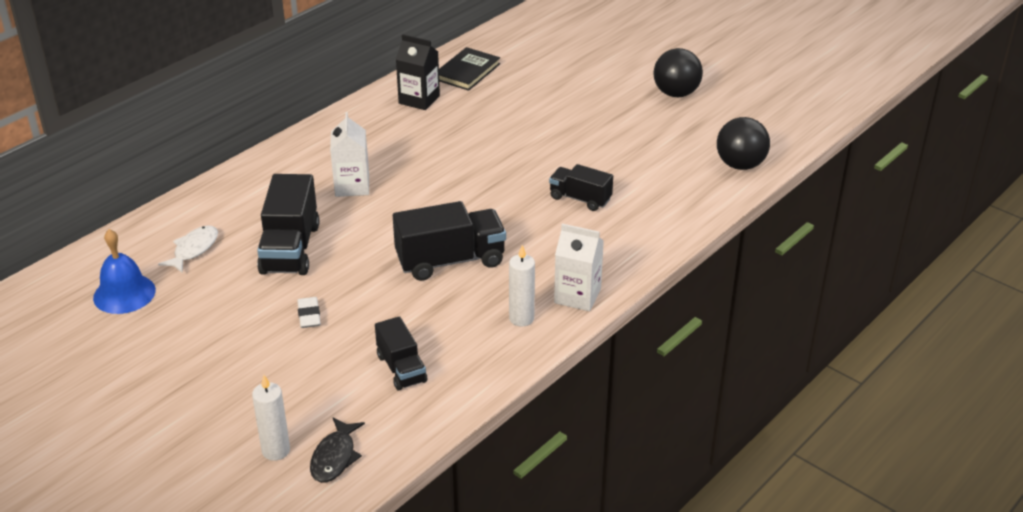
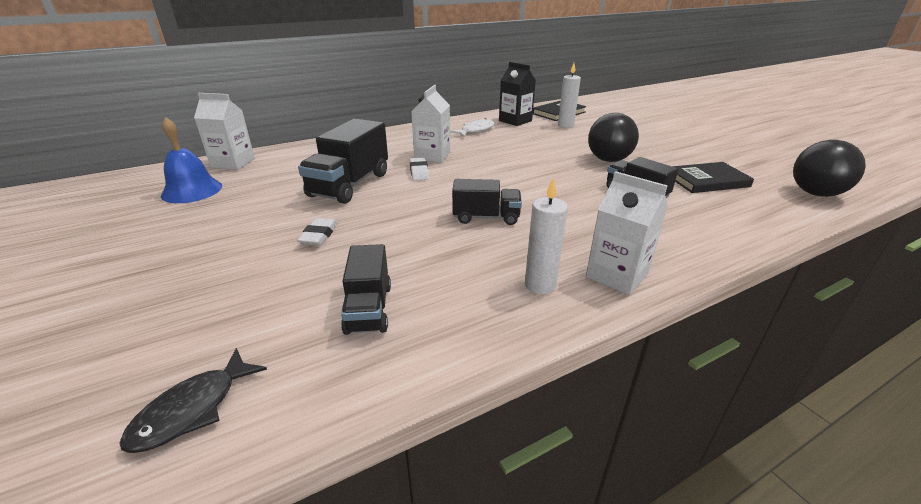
camera: 20 degrees right, 5 degrees down
(127, 246) = (233, 163): none -> white carton
(194, 249) = (276, 173): white fish -> white fish (475, 130)
(276, 450) = (138, 375): white candle -> white candle (565, 125)
(352, 214) = (419, 172): none -> white eraser
(450, 261) = (486, 217): black truck -> black truck, size x0.61
(644, 167) = (706, 181): none -> black book
(676, 93) = (736, 141): black ball -> black ball (608, 160)

